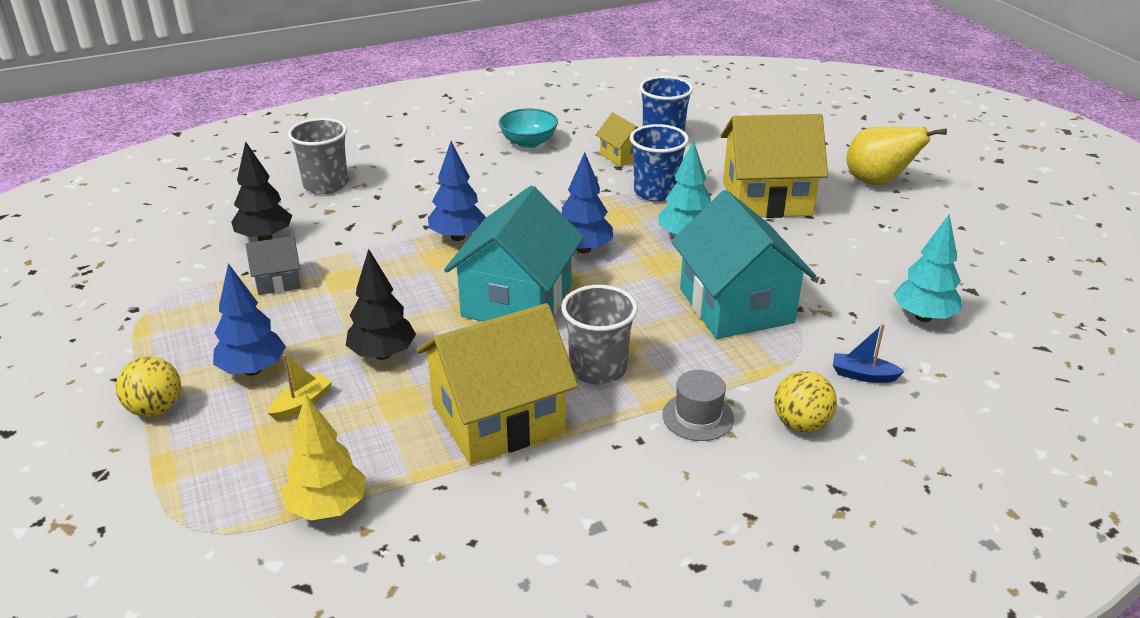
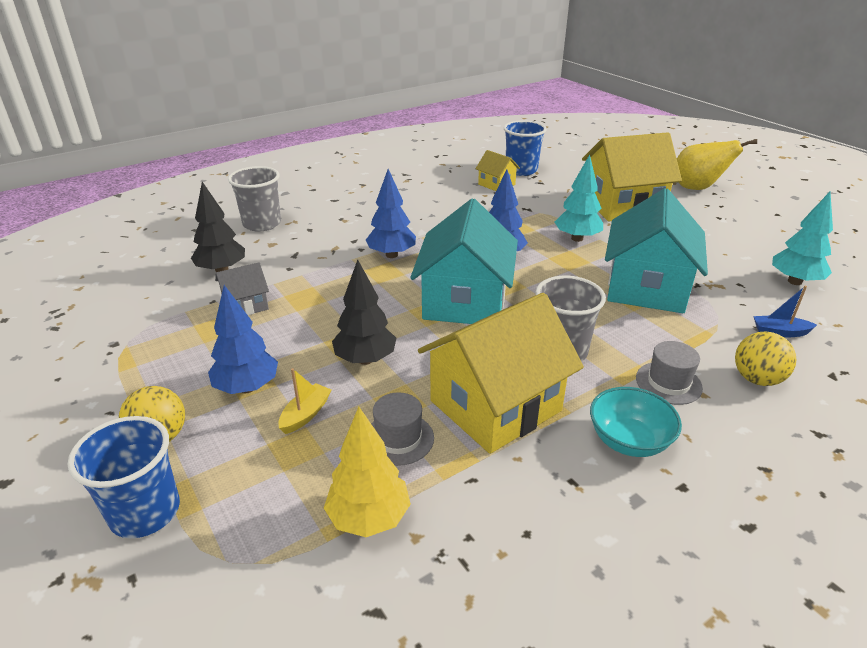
camera: 10 degrees left, 0 degrees up
(385, 439) = (398, 438): none -> grey hat
(528, 142) = (418, 180): turquoise bowl -> turquoise bowl (629, 441)
(656, 192) = (536, 208): blue cup -> blue cup (145, 512)
(736, 306) = (646, 287): turquoise house -> turquoise house turned 45 degrees clockwise

